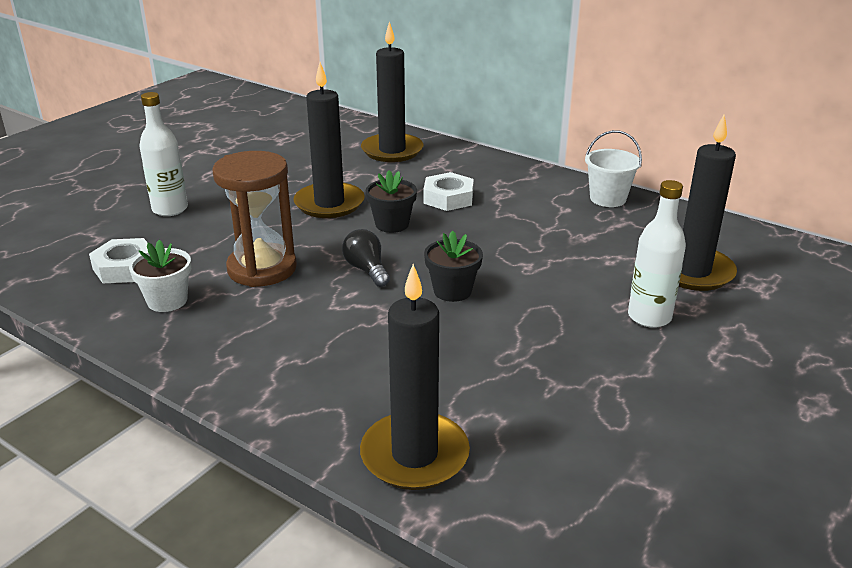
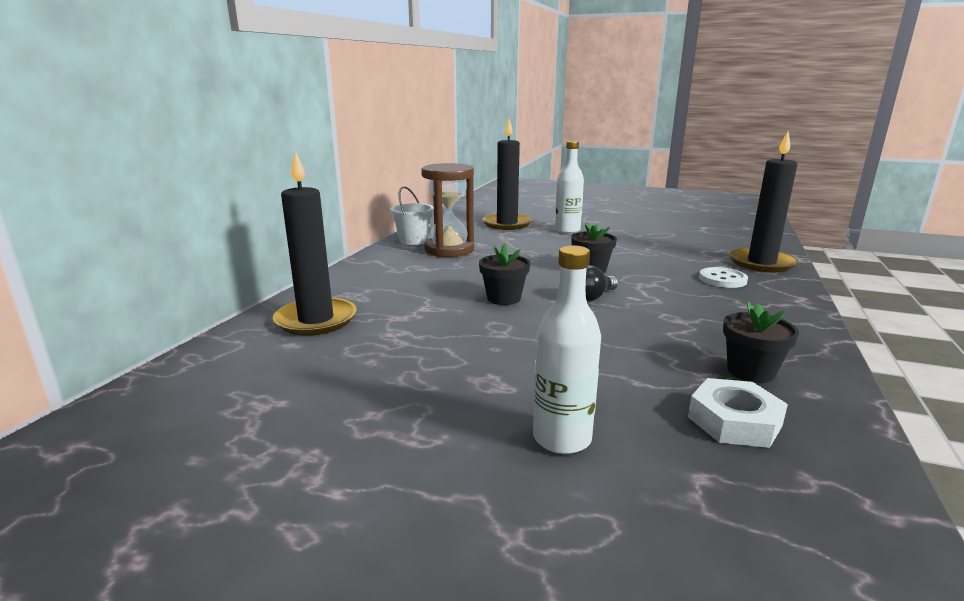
camera: 105 degrees left, 10 degrees down
(167, 301) = (750, 371): white flower pot -> black flower pot
(262, 269) = (639, 338): brown hourglass -> brown hourglass (449, 250)
(329, 204) = (477, 331): black candle -> none
(368, 380) = (722, 279): none -> white button
(448, 198) = (435, 284): white nut -> none

